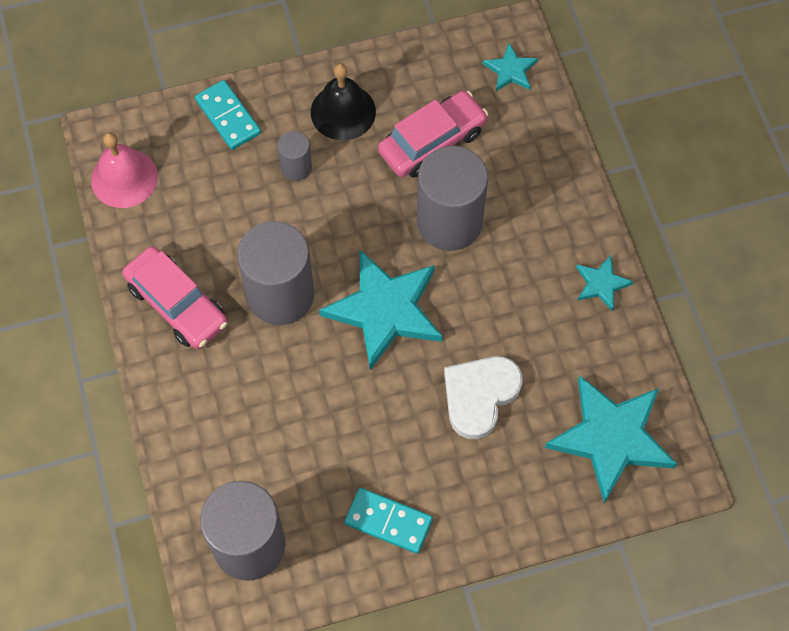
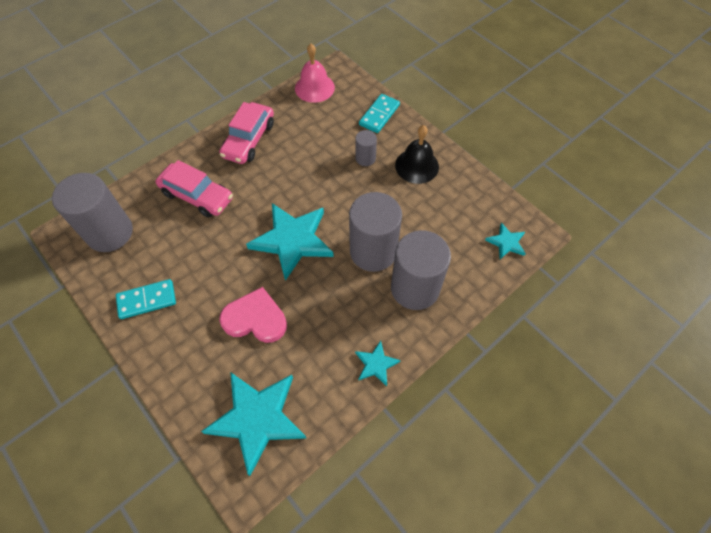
camera: 65 degrees right, 5 degrees down
(280, 295) = (277, 184): grey cylinder -> grey cylinder (415, 288)
(388, 522) = (147, 300): turquoise domino -> turquoise domino turned 75 degrees clockwise
(432, 141) = (425, 219): pink car -> pink car (197, 196)
(479, 396) = (255, 318): white heart -> pink heart

